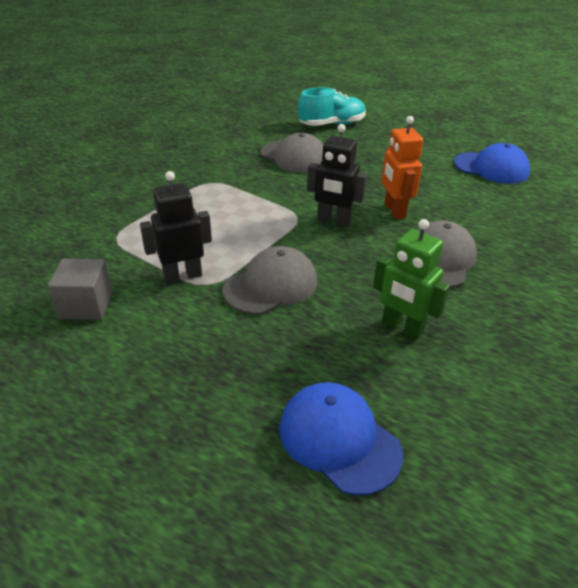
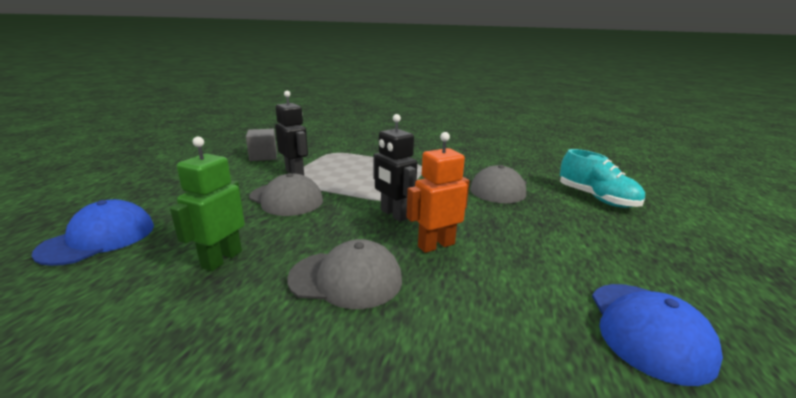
camera: 75 degrees right, 15 degrees down
(333, 221) = (394, 214): black robot -> black robot turned 45 degrees counterclockwise

